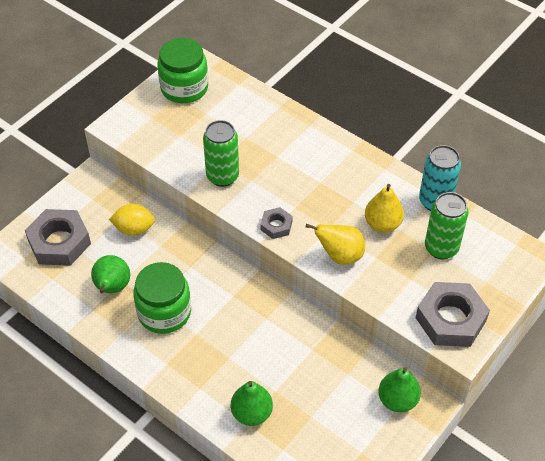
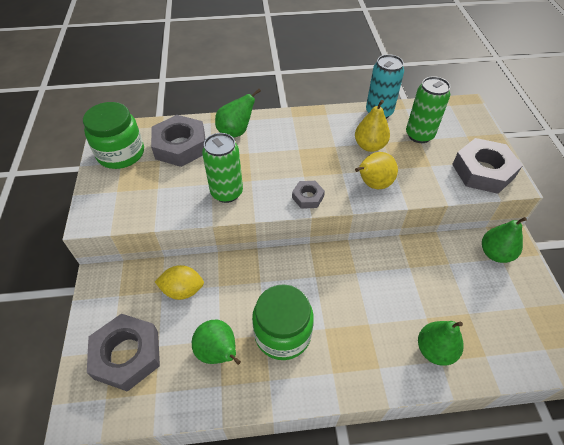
camera: 45 degrees left, 0 degrees up
(134, 229) = (183, 290): yellow lemon -> yellow lemon turned 45 degrees clockwise
(233, 112) = (180, 146): none -> grey nut
(289, 130) = (236, 132): none -> green pear

